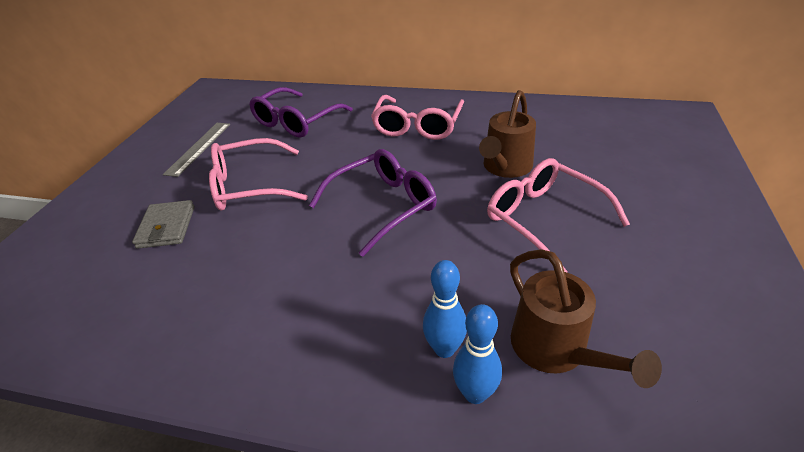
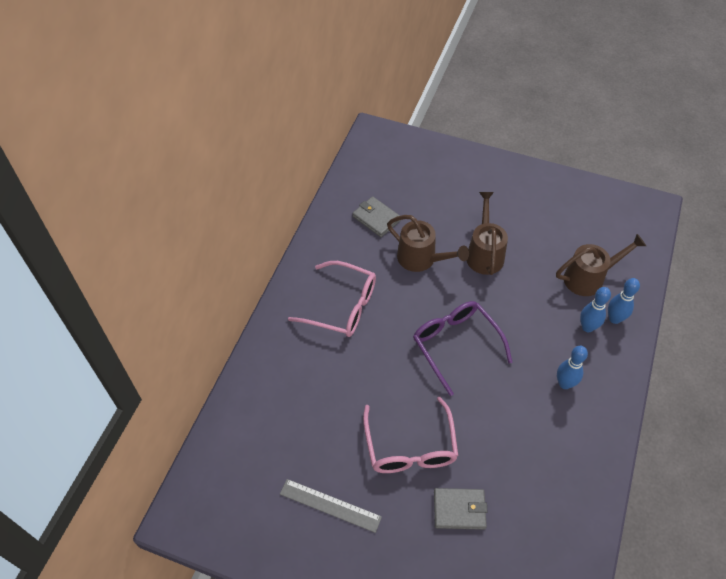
camera: 85 degrees left, 15 degrees up
(296, 122) = (302, 410): purple glasses -> none
(331, 319) = (564, 383): none -> blue bowling pin
(544, 219) = (484, 253): pink glasses -> brown watering can
(549, 131) = (376, 218): none -> grey wallet

